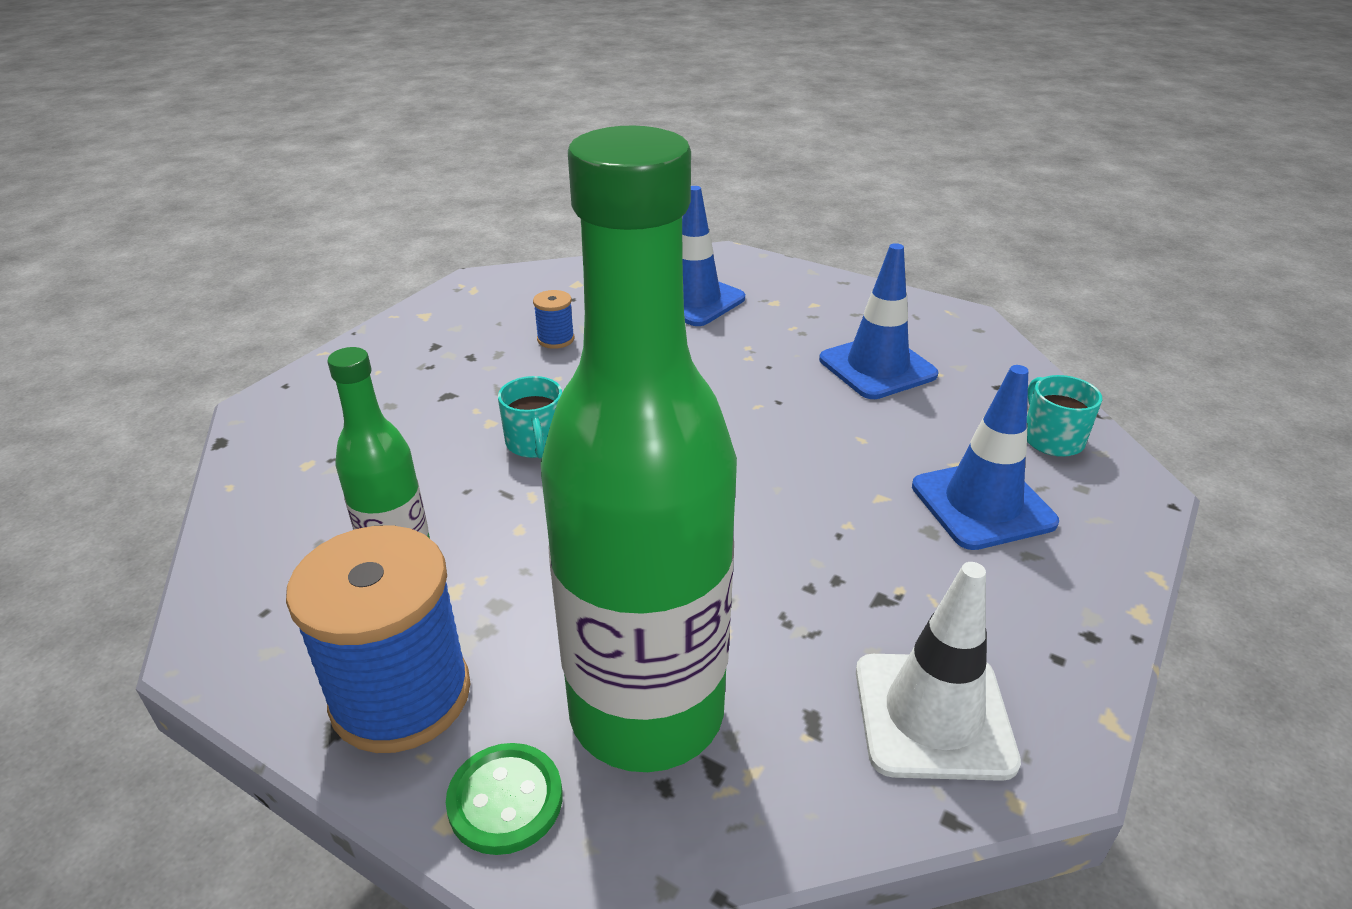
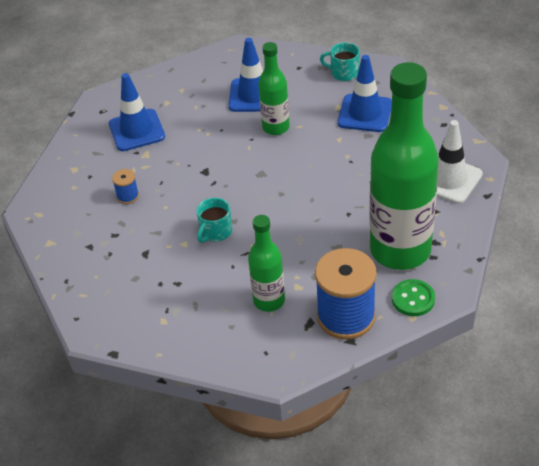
camera: 55 degrees left, 10 degrees up
(536, 443) = (215, 231): turquoise mug -> turquoise mug turned 105 degrees clockwise
(830, 415) = (276, 127): none -> green bottle

